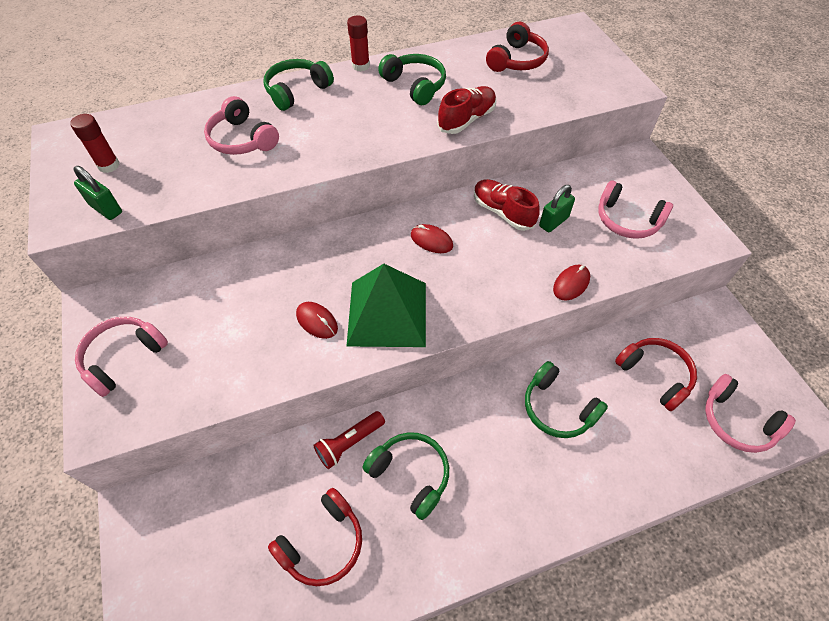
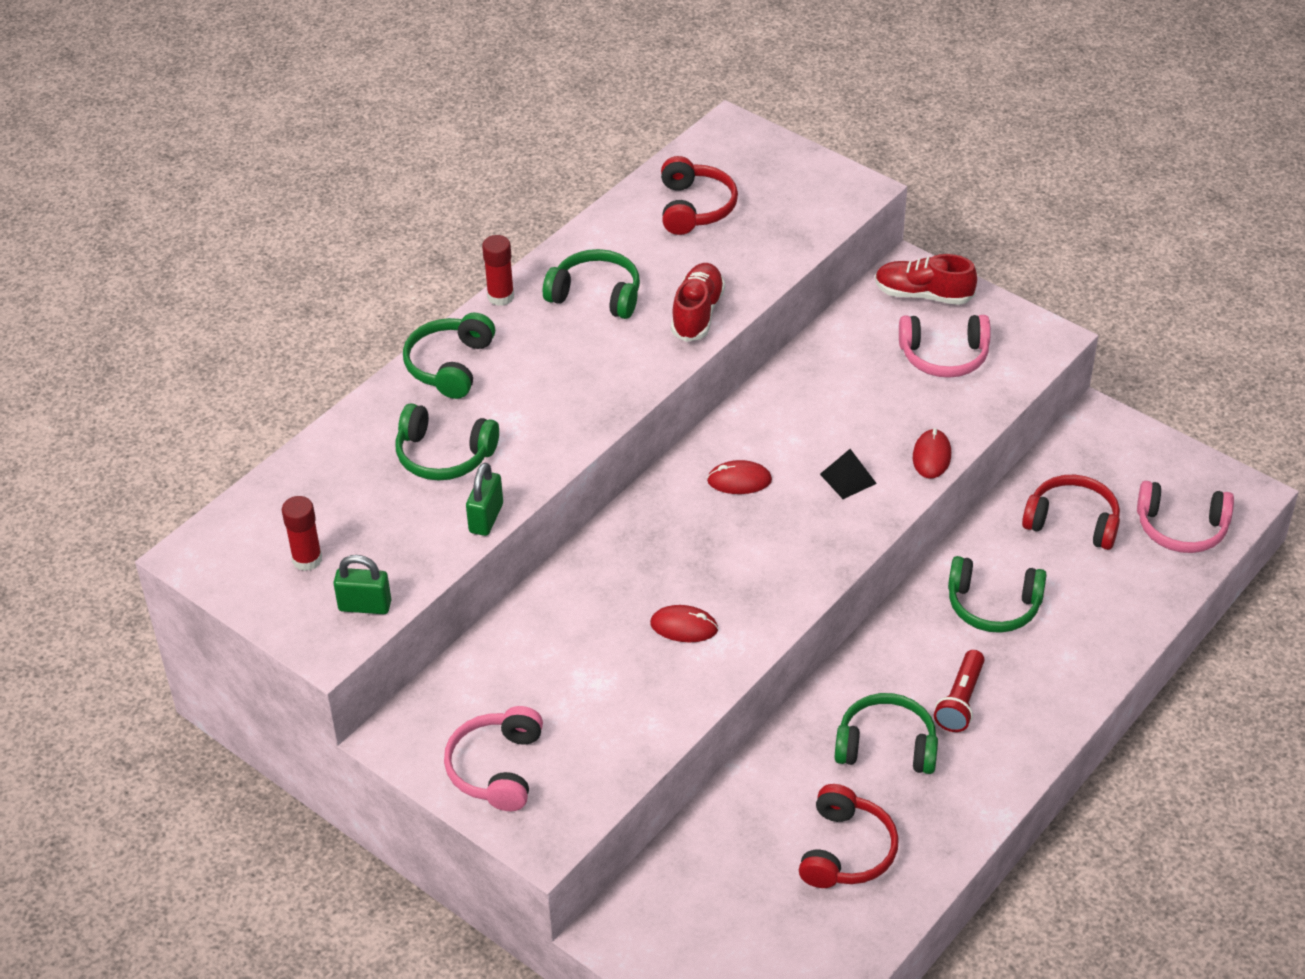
camera: 30 degrees left, 10 degrees down
(242, 139) = (444, 455): pink headphones -> green headphones
(349, 443) = (795, 751): red flashlight -> red flashlight (960, 700)
(387, 313) = (756, 581): green pyramid -> none
(502, 212) = (796, 410): red shoe -> red shoe (923, 295)
(502, 272) = (848, 478): none -> black pyramid
(553, 222) = (863, 395): green padlock -> green padlock (486, 518)

